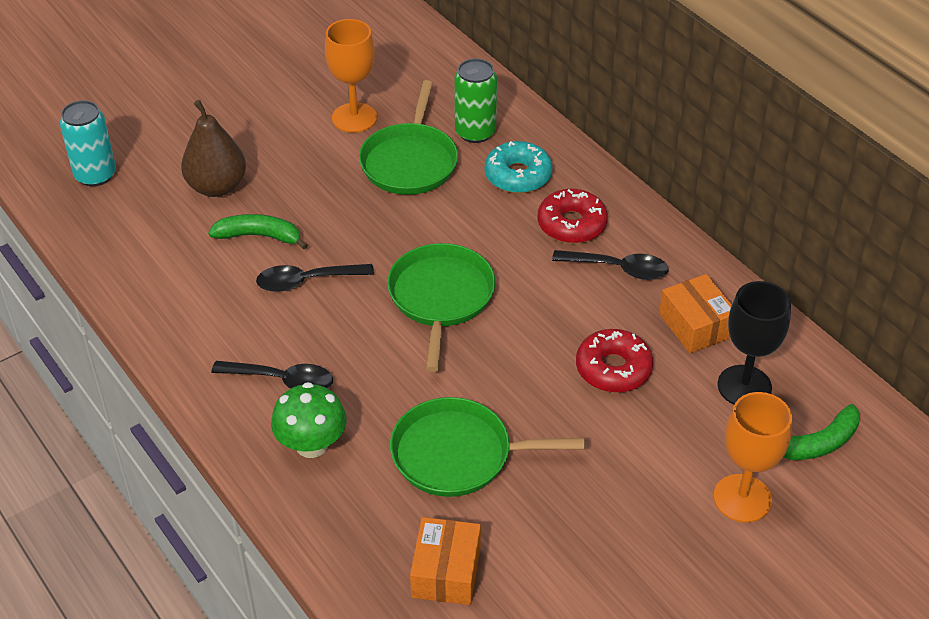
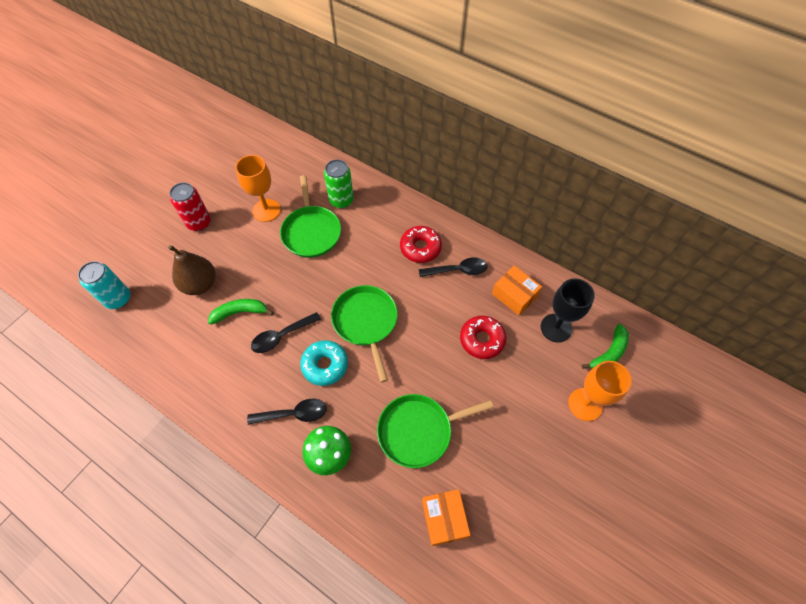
camera: 20 degrees left, 15 degrees up
(248, 110) = (199, 223): none -> red can
(518, 175) = (377, 223): turquoise donut -> turquoise donut (325, 365)

